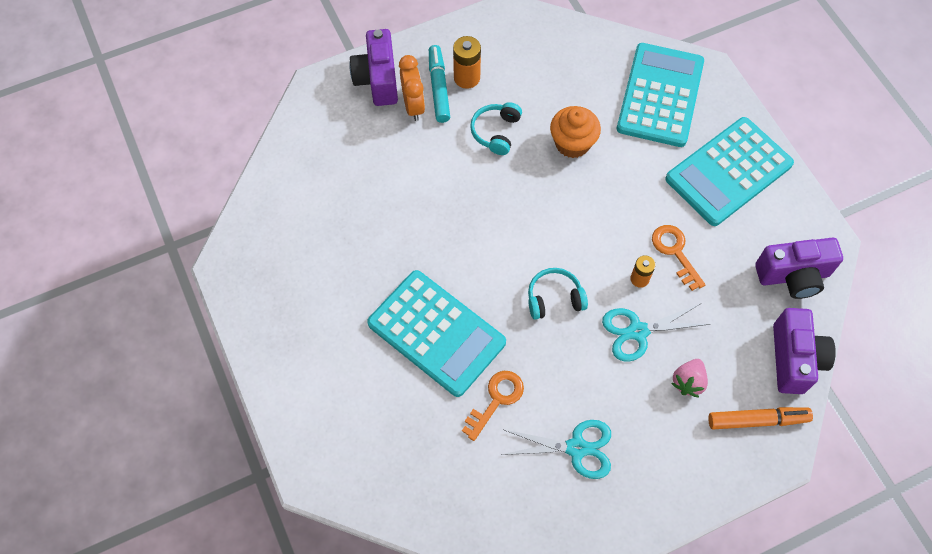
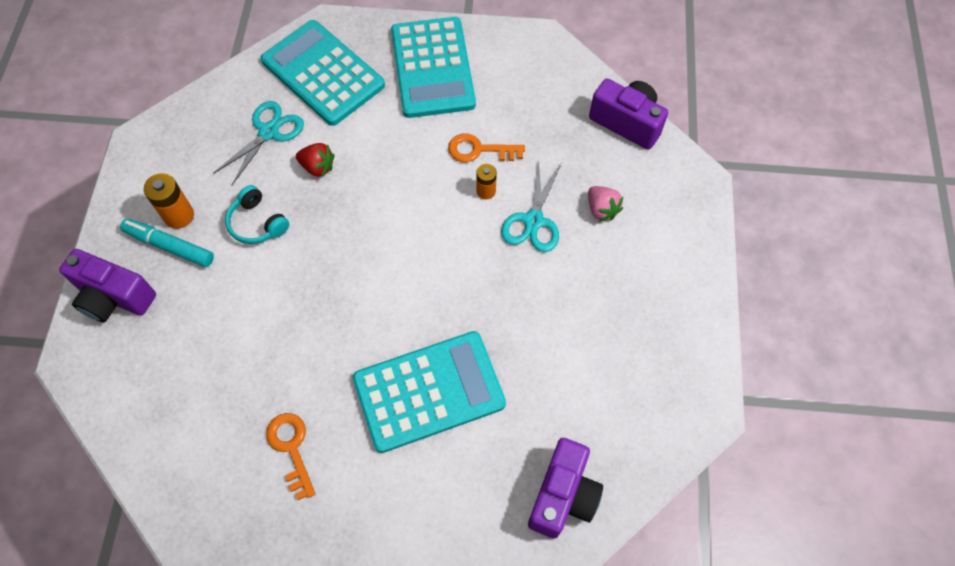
camera: 60 degrees left, 0 degrees up
(413, 106) = (171, 280): orange clock -> none
(496, 400) = (527, 374): orange key -> orange key (291, 448)
(554, 299) = (460, 269): turquoise headphones -> none
(572, 143) = (317, 167): orange cupcake -> red strawberry
(576, 448) = (611, 331): turquoise scissors -> turquoise scissors (268, 132)
(757, 420) = (663, 179): orange marker -> none
(793, 276) = (556, 80): purple camera -> purple camera (563, 495)

